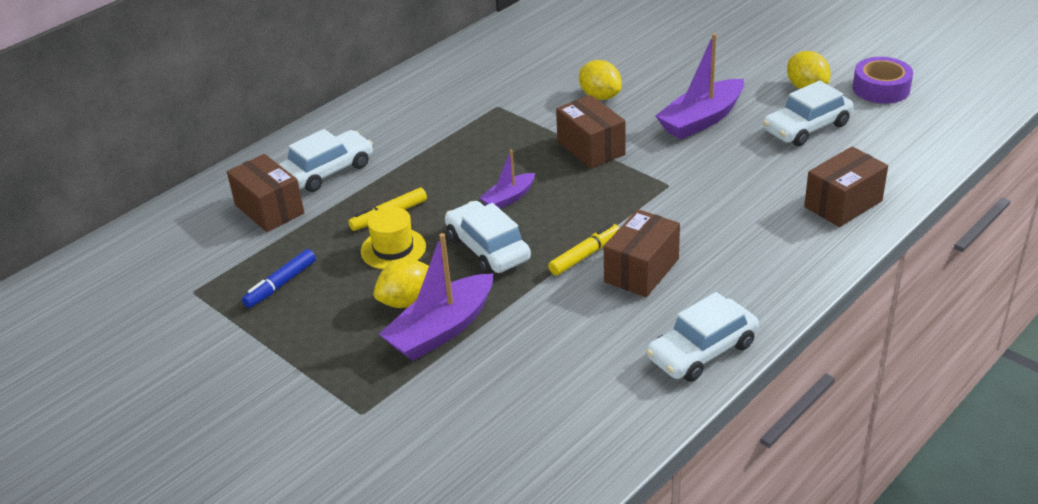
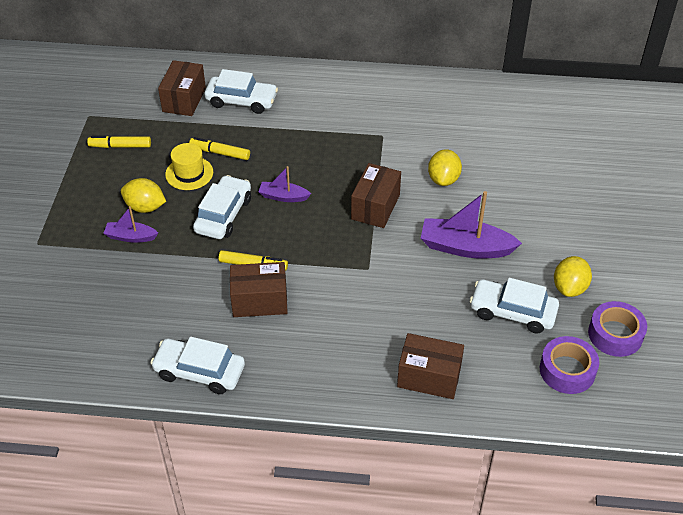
camera: 50 degrees right, 10 degrees up
(280, 284) = (120, 146): blue marker -> yellow marker
(442, 329) = (131, 237): purple boat -> purple boat, size x0.55
(900, 128) = (567, 370): none -> purple tape

